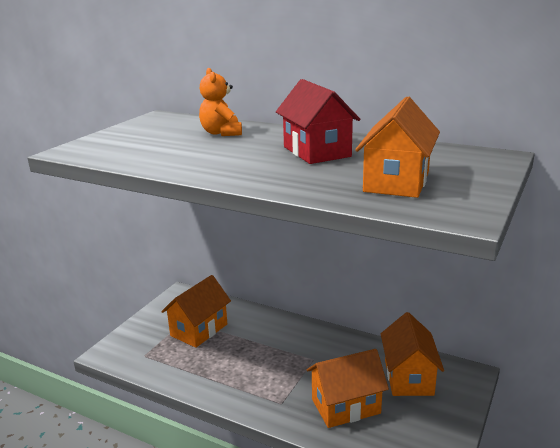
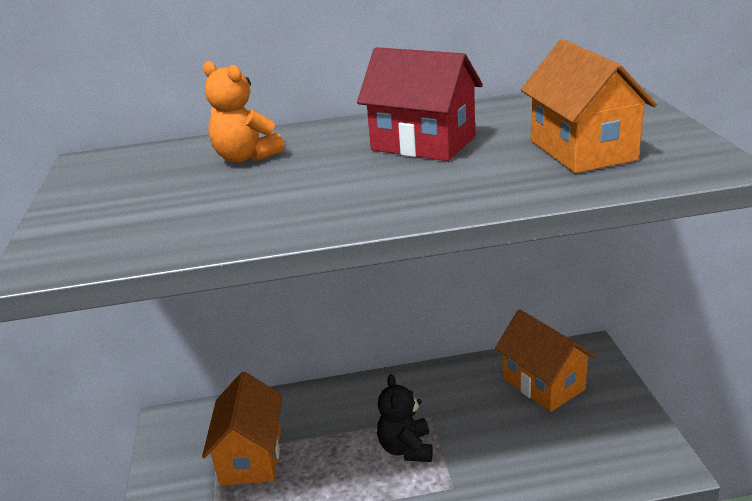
camera: 35 degrees left, 5 degrees up
(280, 368) = (406, 448): none -> black teddy bear
(346, 406) = (520, 450): orange house -> none

